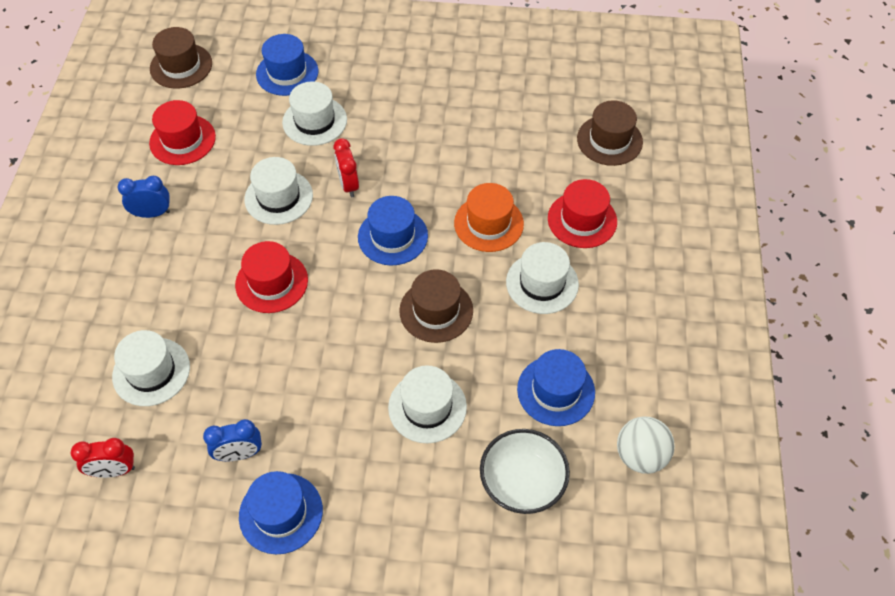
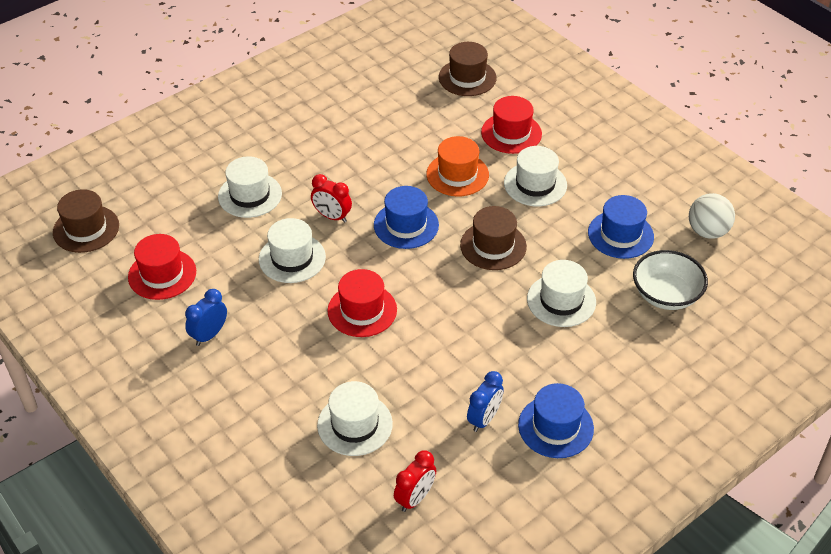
camera: 45 degrees left, 10 degrees down
(287, 73) = (183, 179): blue hat -> none

